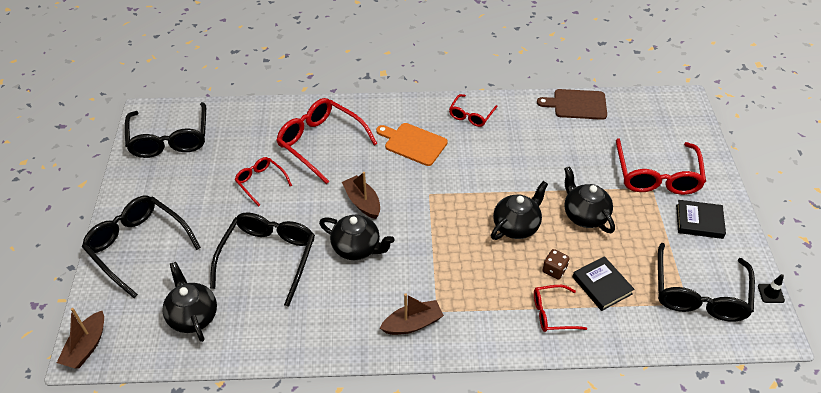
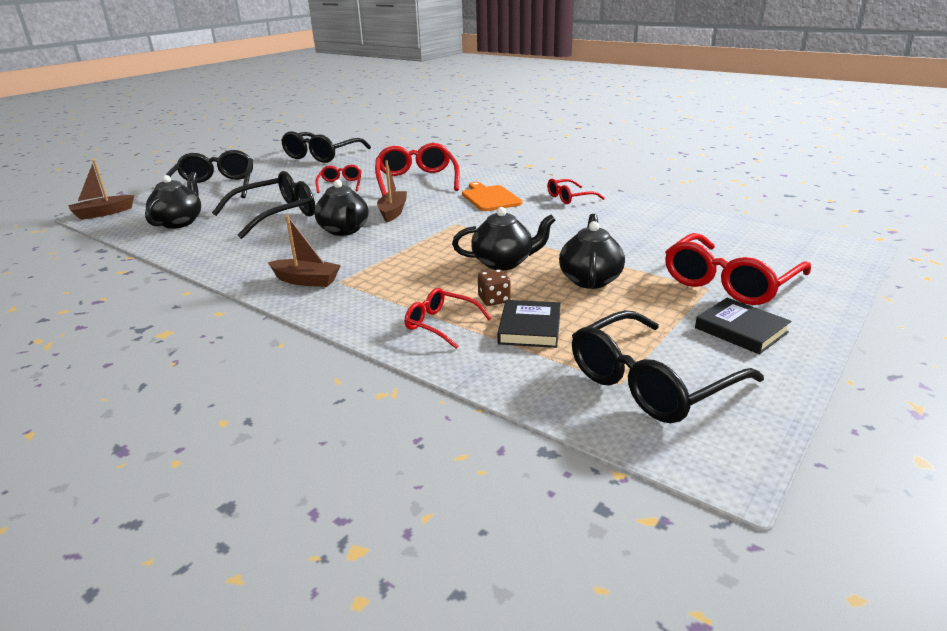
camera: 40 degrees right, 20 degrees down
(576, 104) = (696, 218): brown cutting board -> none
(770, 293) = (773, 428): black traffic cone -> none

